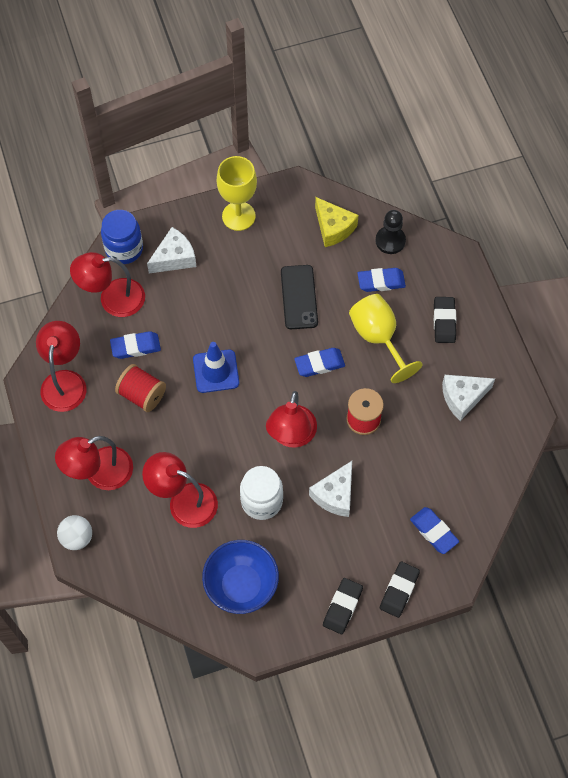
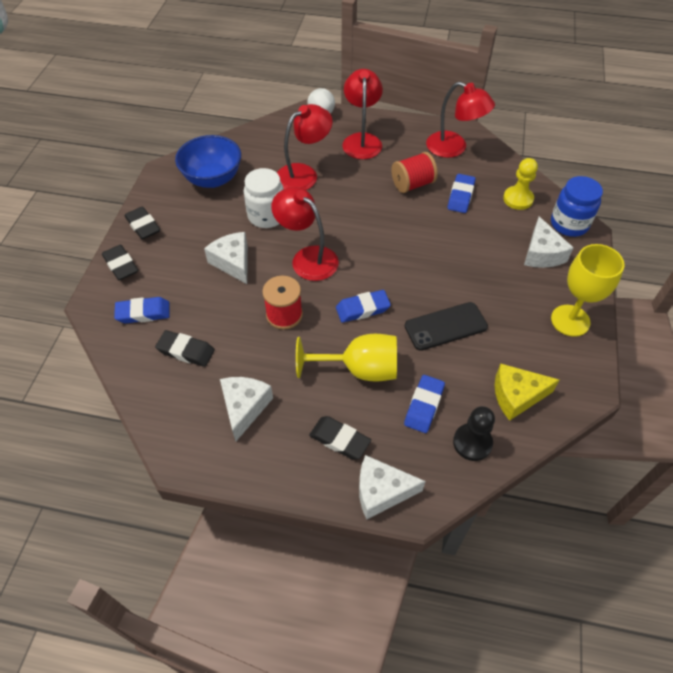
camera: 120 degrees right, 10 degrees down
(112, 299) = (518, 199): red lamp -> yellow pawn
(216, 371) = (404, 235): blue traffic cone -> none
(299, 297) = (445, 326): black phone -> black phone turned 45 degrees counterclockwise
(319, 364) = (362, 309): blue eraser -> blue eraser turned 60 degrees clockwise
(445, 471) = (186, 351): none -> black eraser
(463, 278) = (381, 491): none -> white cheese

